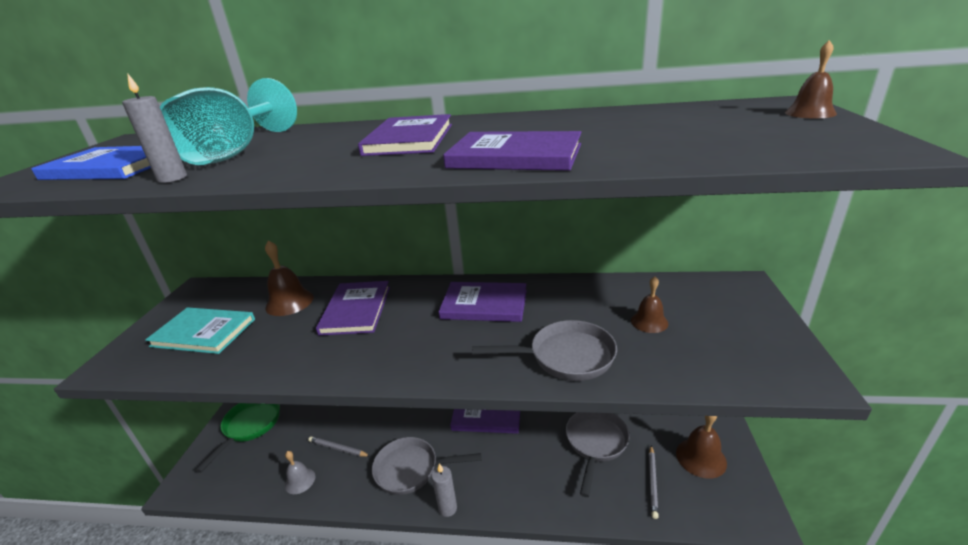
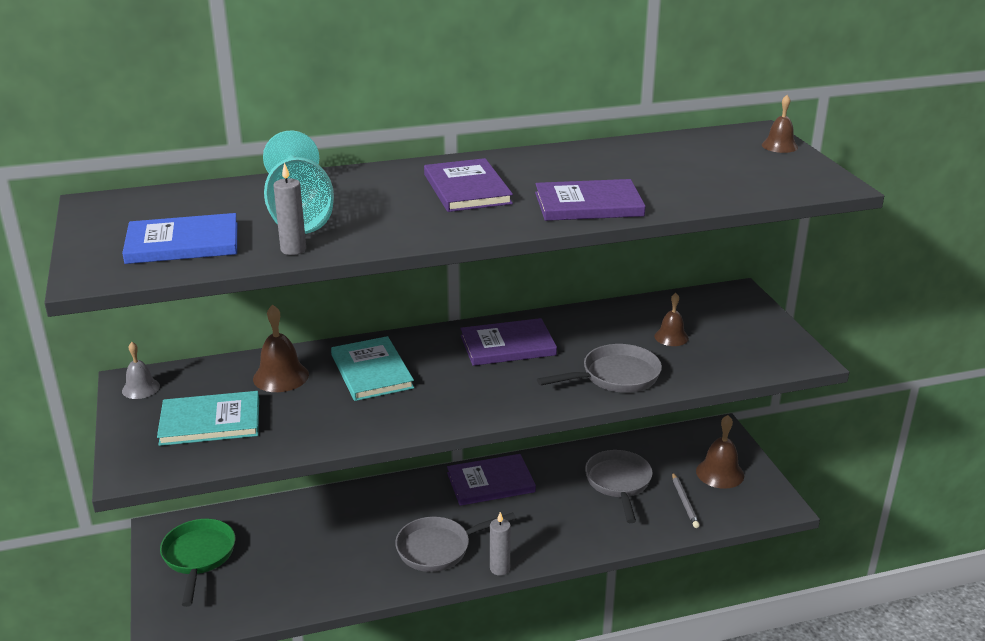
camera: 25 degrees left, 0 degrees up
(300, 480) = (315, 588): grey bell -> grey bell (141, 388)
(338, 448) = (337, 551): grey pencil -> none
(356, 310) = (371, 371): purple book -> turquoise book

